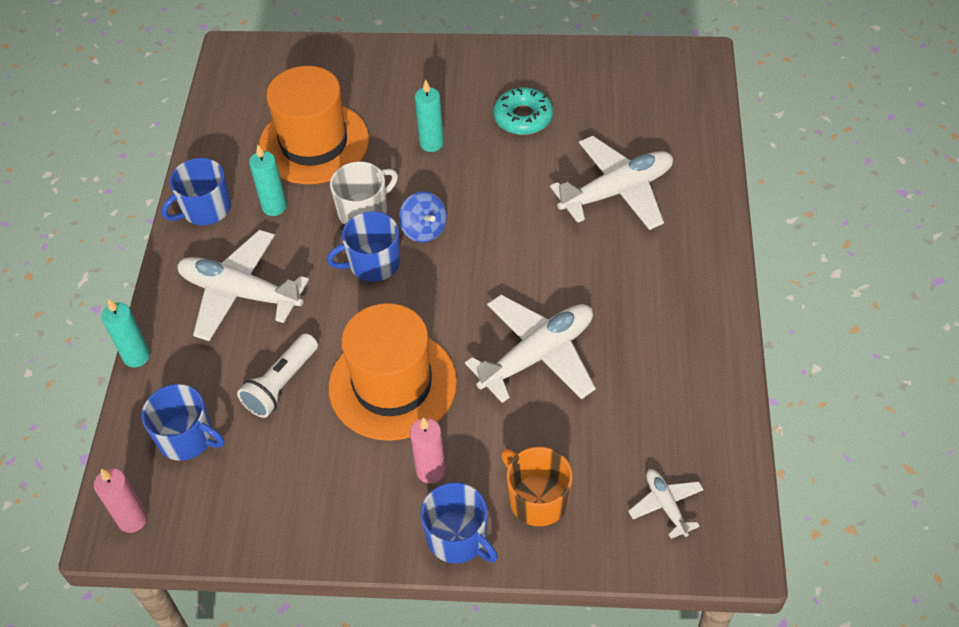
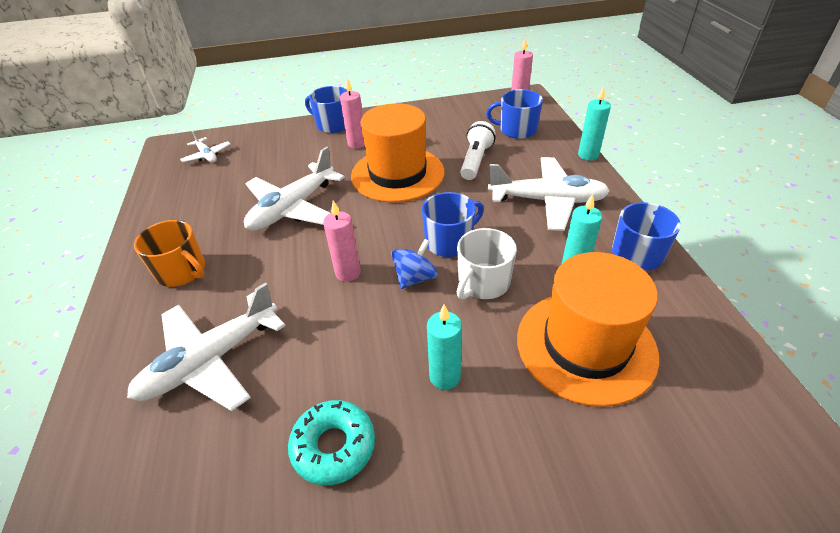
camera: 165 degrees right, 10 degrees down
(424, 229) = (415, 278): blue spinning top -> blue spinning top turned 90 degrees clockwise
(487, 249) = (348, 273): none -> pink candle
(537, 499) = (288, 144): orange mug -> orange mug (182, 271)

